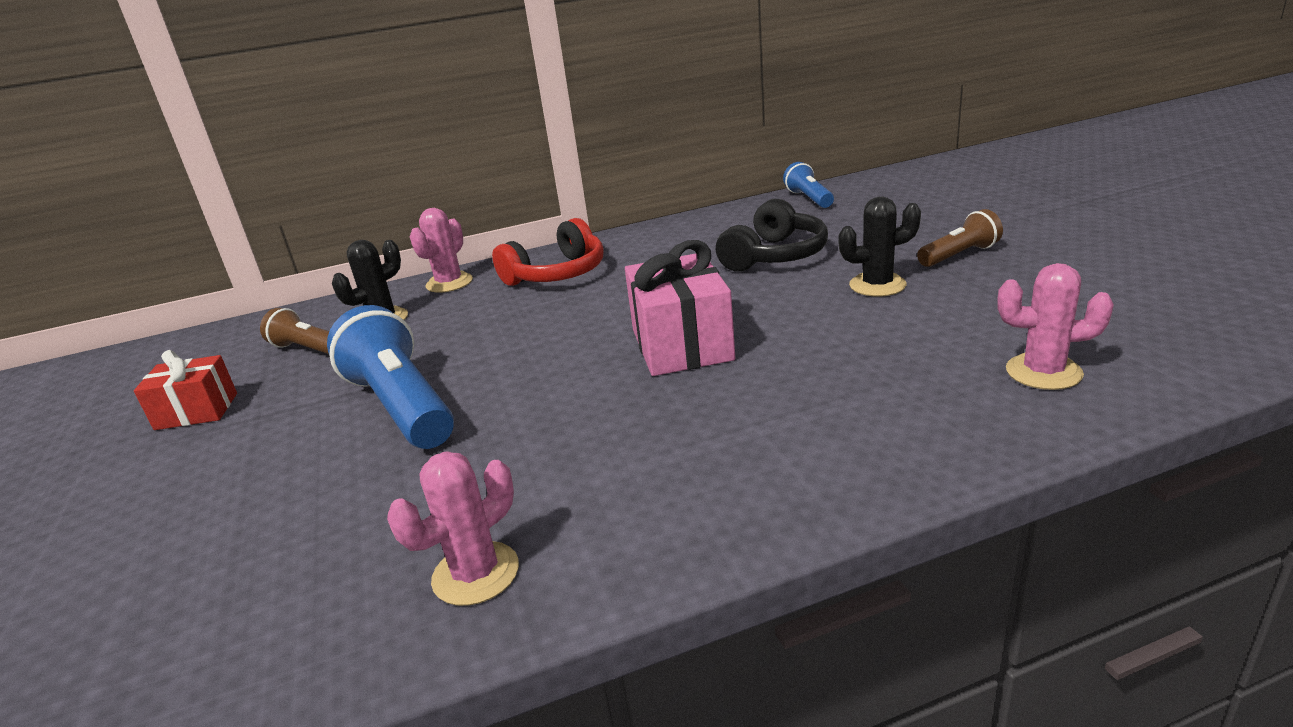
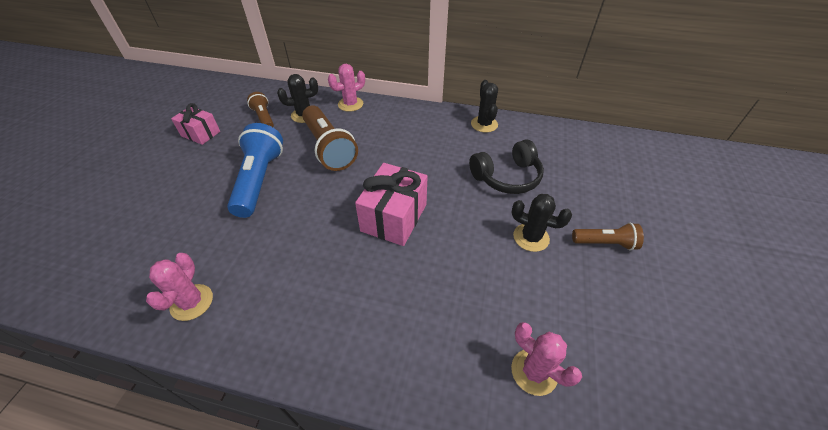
camera: 30 degrees right, 20 degrees up
(196, 411) = (200, 134): red gift -> pink gift
(476, 573) = (192, 302): pink cactus -> pink cactus turned 75 degrees counterclockwise
(478, 331) = (329, 148): none -> brown flashlight
(557, 274) = (397, 126): red headphones -> none
(678, 230) = (484, 124): none -> black cactus
(809, 199) = (579, 137): blue flashlight -> none

